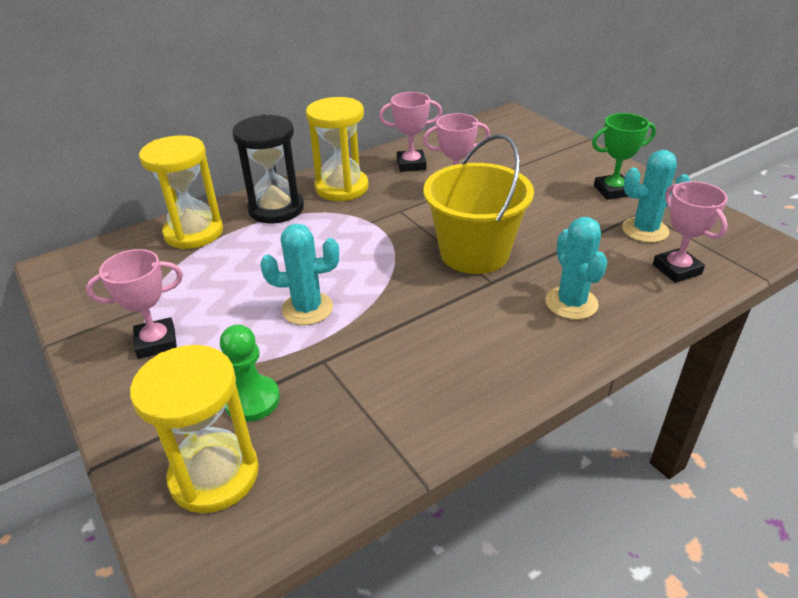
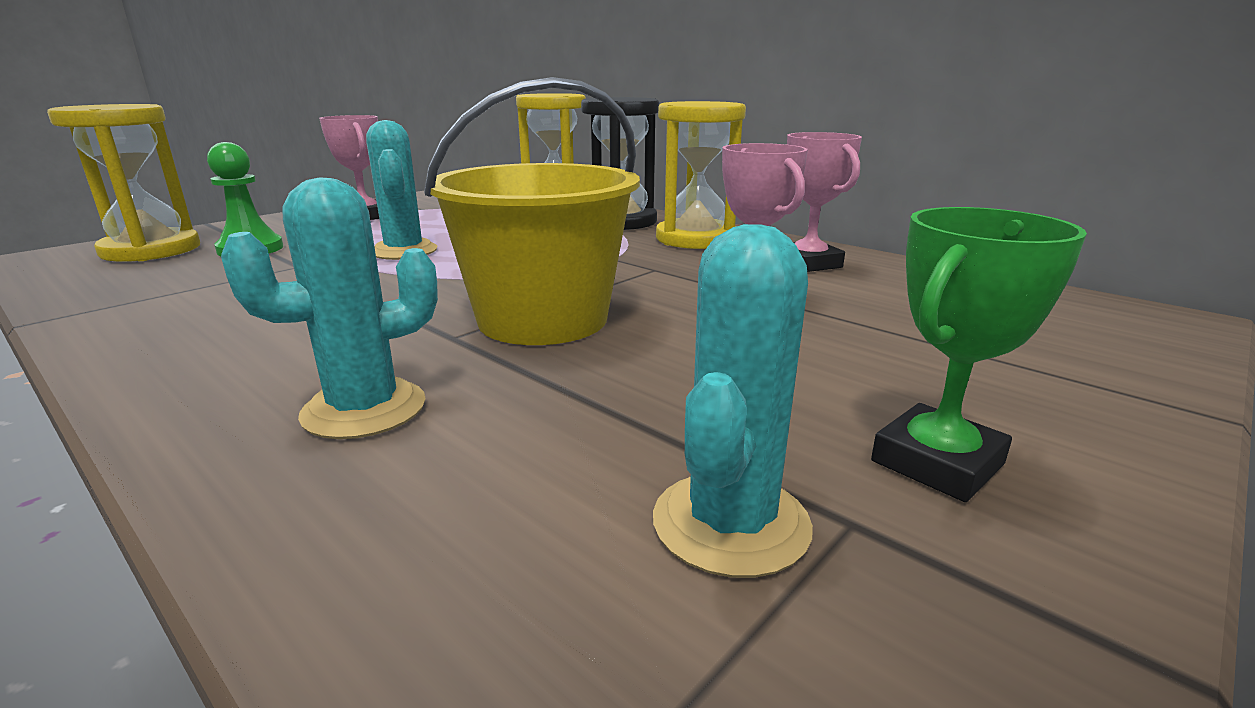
camera: 75 degrees right, 15 degrees down
(613, 190) = (937, 462): green trophy -> green trophy turned 75 degrees clockwise
(645, 230) = (730, 523): turquoise cactus -> turquoise cactus turned 45 degrees clockwise
(676, 269) = (502, 589): pink trophy -> none

